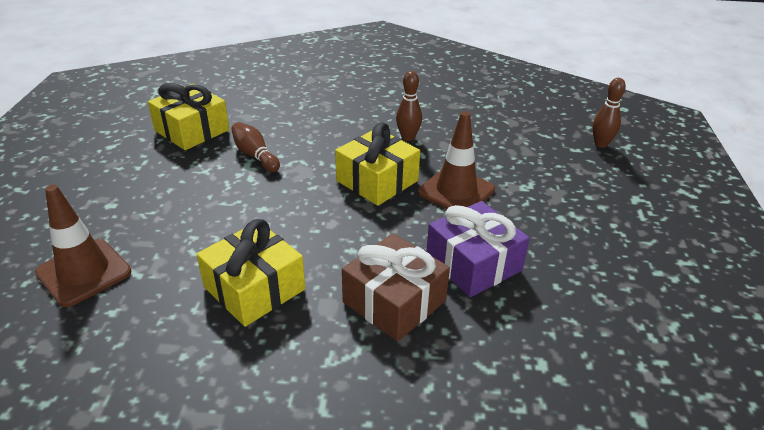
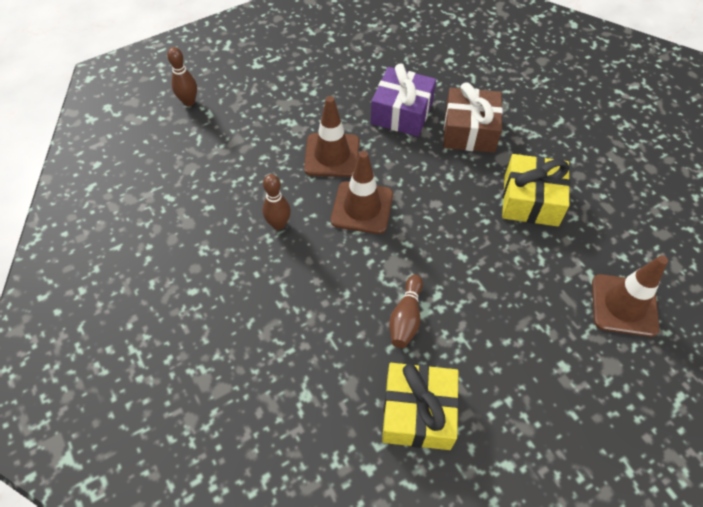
camera: 125 degrees left, 20 degrees up
(377, 181) = (362, 207): yellow gift -> brown traffic cone

